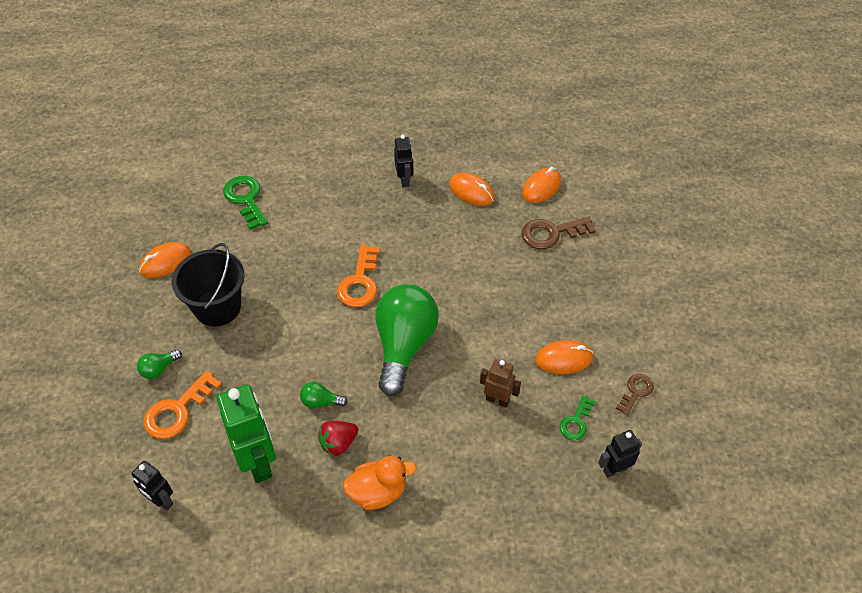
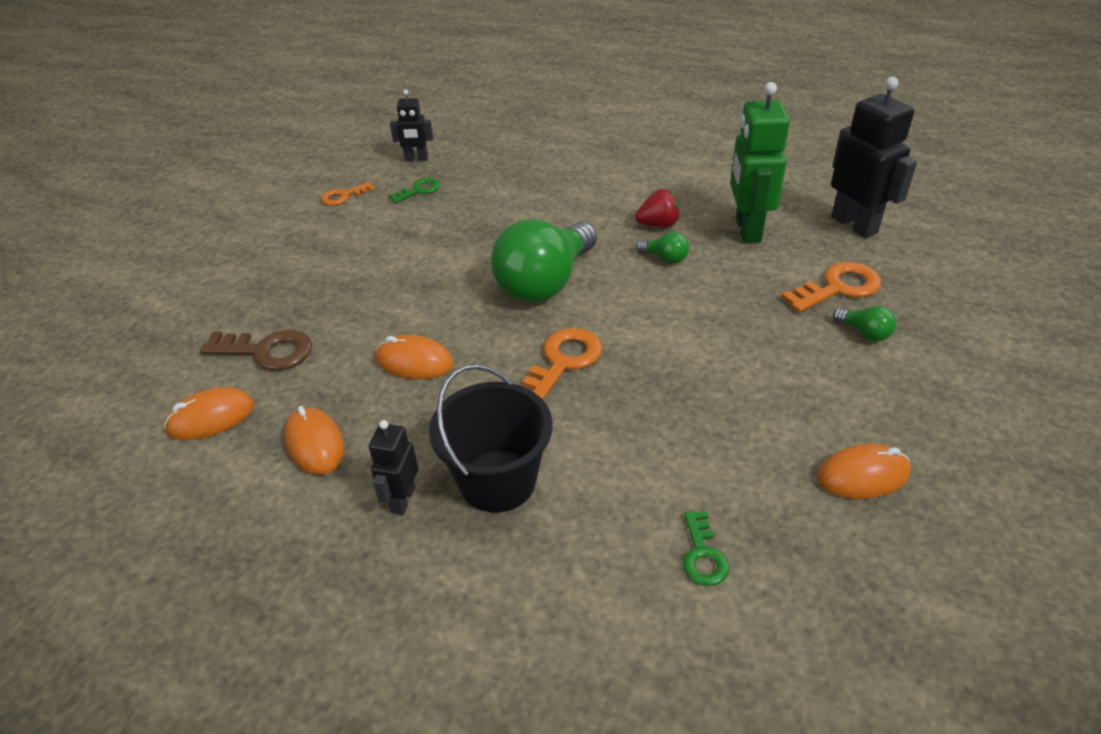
camera: 155 degrees left, 10 degrees down
(159, 369) = (864, 333): green light bulb -> green light bulb turned 60 degrees clockwise
(161, 501) = (854, 224): black robot -> black robot, size x1.82
(217, 307) = (777, 384): black bucket -> black bucket (497, 481)
(245, 199) = (703, 555): green key -> green key, size x0.61
(378, 492) = (634, 188): orange duck -> none
(497, 400) = (478, 219): brown robot -> none
(564, 359) = (384, 232): orange mouse -> orange mouse (414, 362)
(636, 392) = (343, 196): brown key -> orange key

